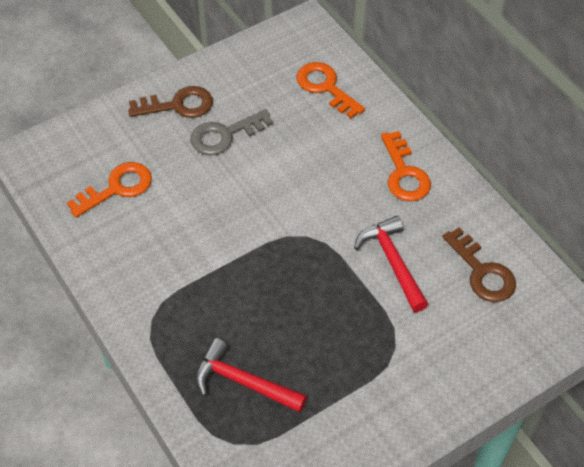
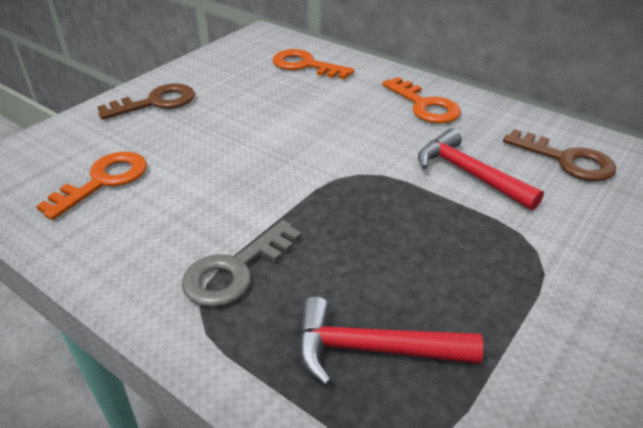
camera: 20 degrees left, 15 degrees down
(225, 135) = (219, 114): grey key -> grey key (235, 270)

